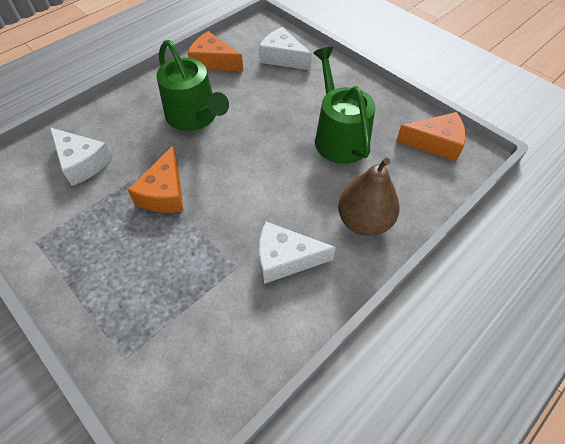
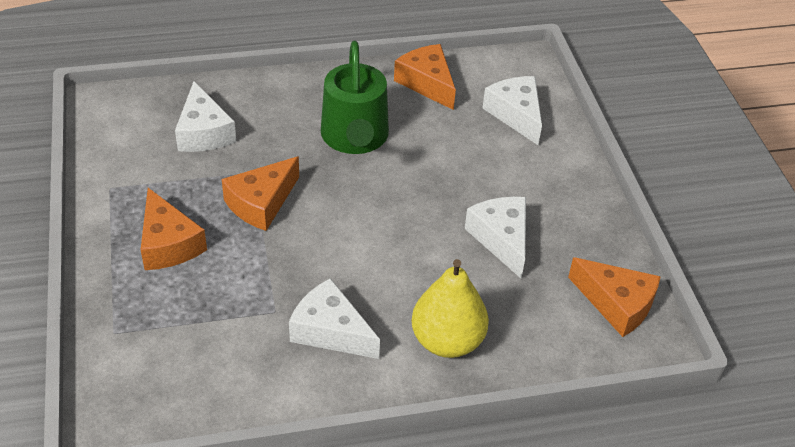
camera: 30 degrees right, 10 degrees down
(116, 260) = (168, 244): none -> orange cheese
(339, 137) = (501, 239): green watering can -> white cheese
(364, 221) = (447, 341): brown pear -> yellow pear

